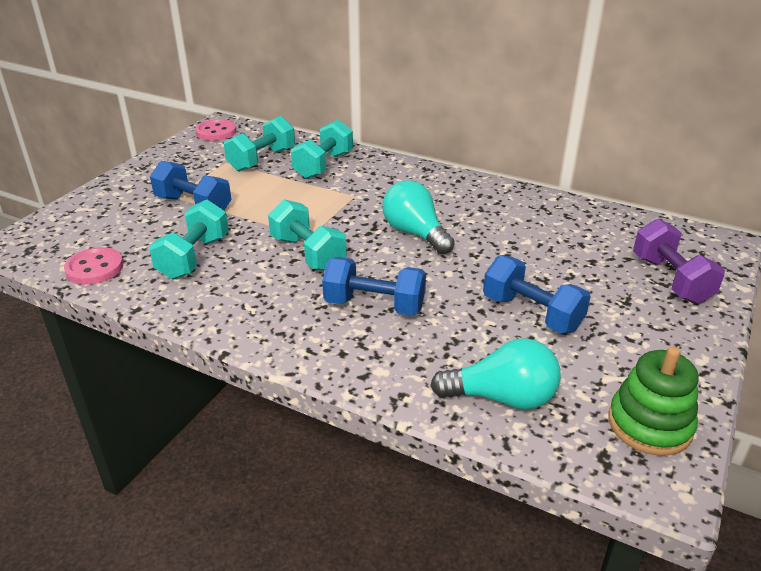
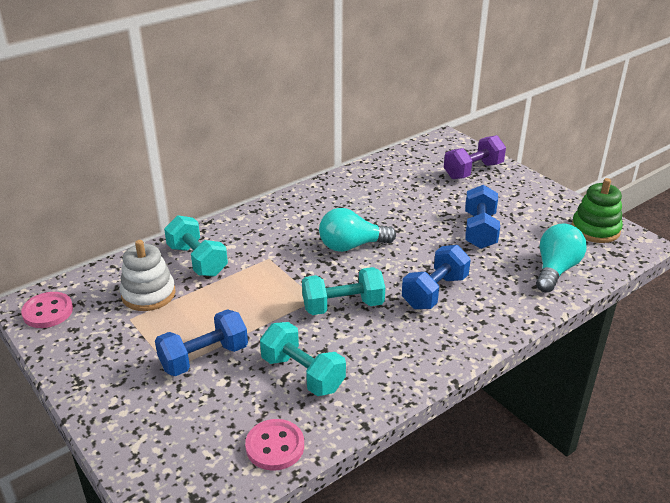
camera: 65 degrees left, 0 degrees up
(262, 160) = (148, 294): turquoise dumbbell -> white stacking toy
(532, 313) = (479, 230): blue dumbbell -> blue dumbbell turned 60 degrees counterclockwise
(670, 279) = (473, 171): purple dumbbell -> purple dumbbell turned 45 degrees counterclockwise

